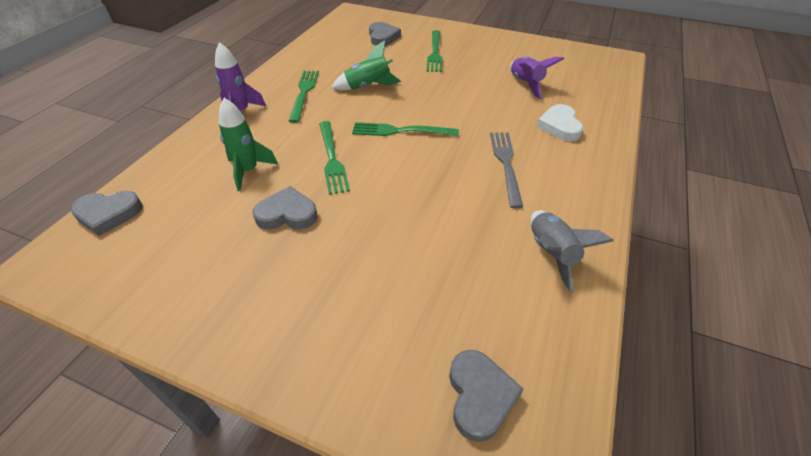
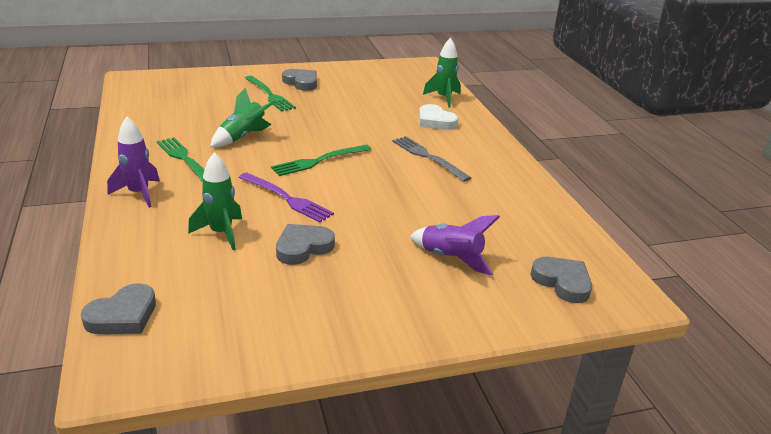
camera: 40 degrees left, 15 degrees down
(332, 159) = (288, 199): green fork -> purple fork
(383, 37) = (199, 93): grey heart -> grey heart (301, 82)
(525, 84) = (377, 100): purple rocket -> purple rocket (451, 258)
(551, 254) = (517, 197): grey rocket -> none
(599, 102) = (444, 98): none -> green rocket

